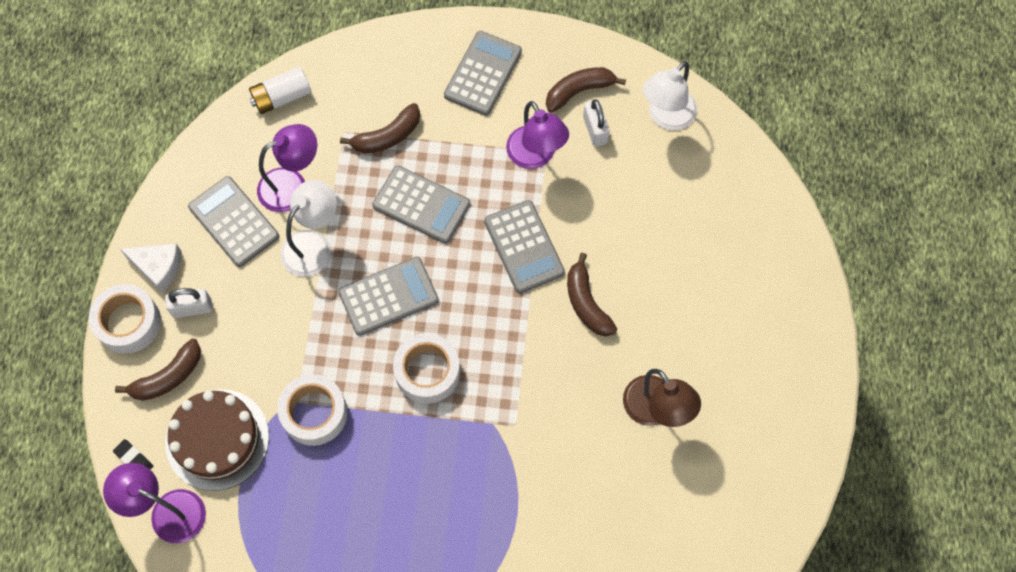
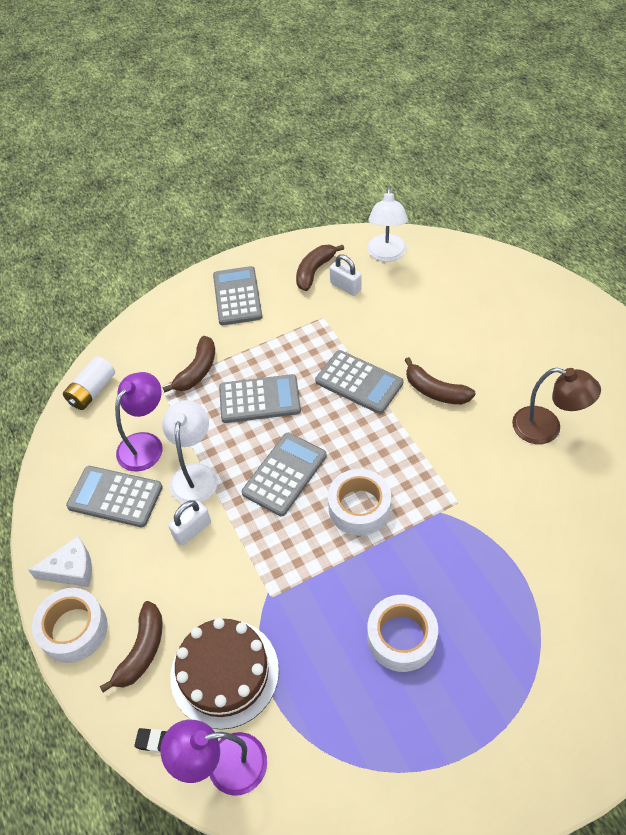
camera: 30 degrees left, 15 degrees down
(192, 308) = (125, 582): white padlock -> white padlock (192, 530)
(314, 413) = (293, 596): white tape -> white tape (401, 637)
(535, 156) = (318, 324): purple lamp -> none

